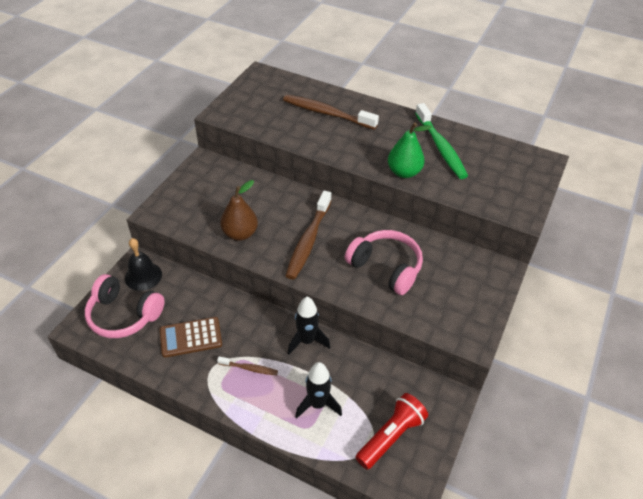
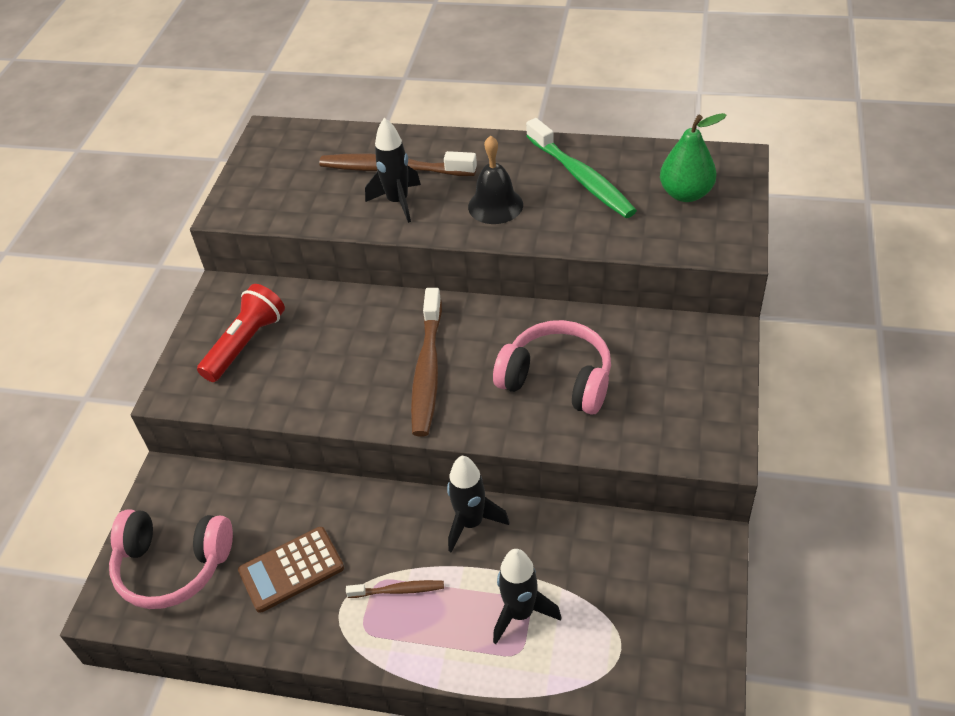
camera: 10 degrees left, 0 degrees up
(143, 276) = (182, 496): black bell -> black bell (495, 205)
(240, 233) = (319, 388): brown pear -> none
(322, 134) = (398, 202): none -> black rocket
(391, 436) = (644, 627): red flashlight -> red flashlight (245, 343)
(404, 172) = (541, 229): green pear -> green pear (686, 194)

